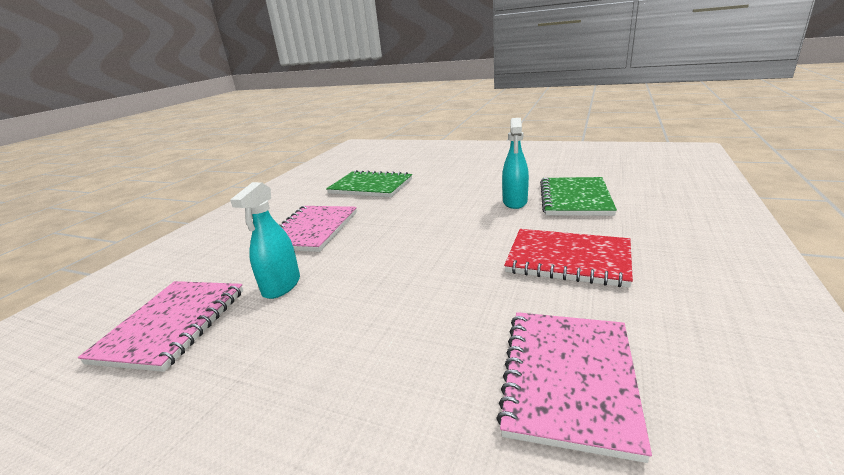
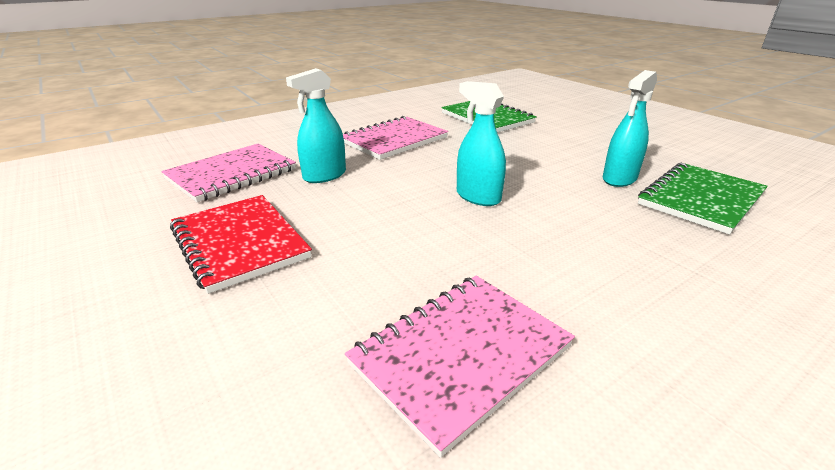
camera: 30 degrees right, 5 degrees up
(437, 252) = (478, 197): none -> turquoise spray bottle
(568, 259) = (605, 256): red notebook -> red notebook (239, 243)

